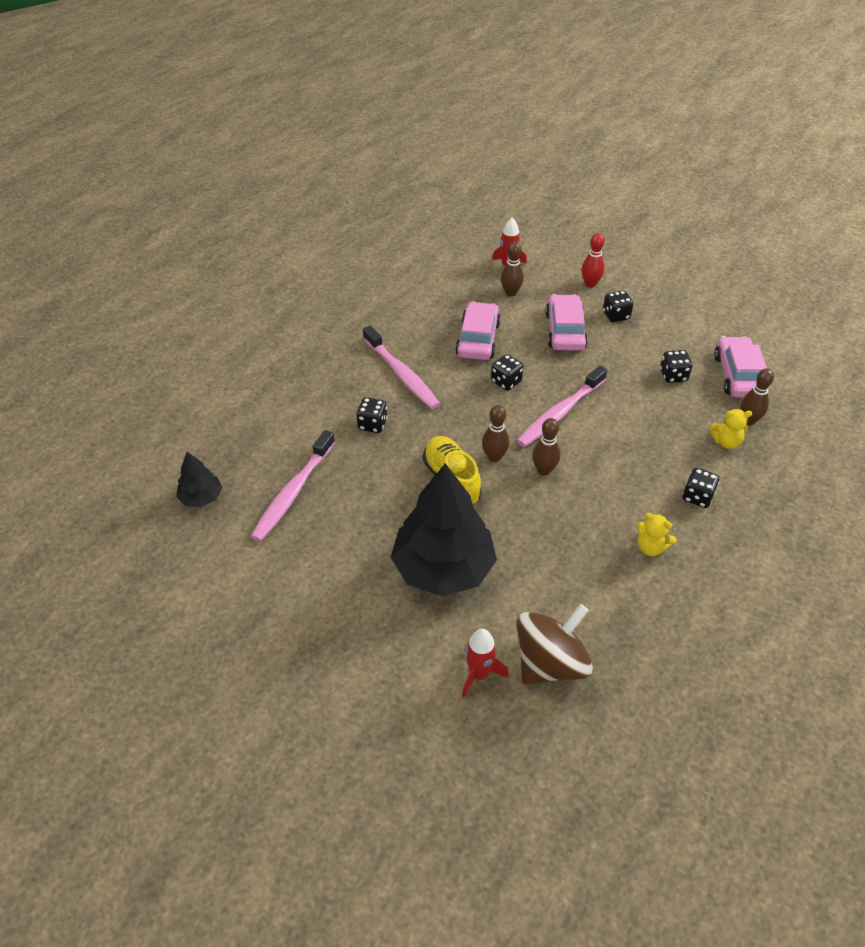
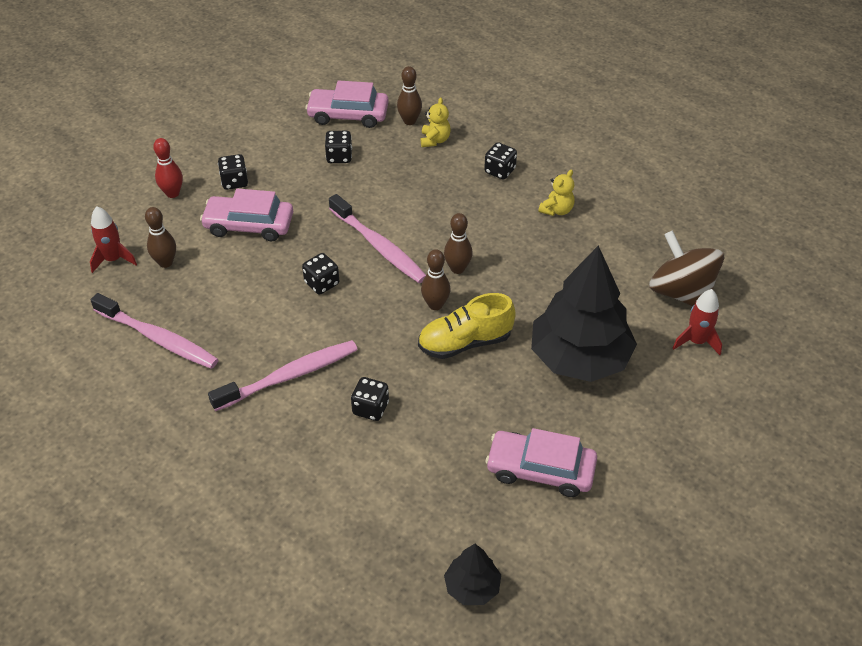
camera: 85 degrees left, 0 degrees up
(293, 492) = (471, 488): pink toothbrush -> pink toothbrush (158, 338)
(478, 339) = (243, 300): pink car -> pink car (540, 470)

